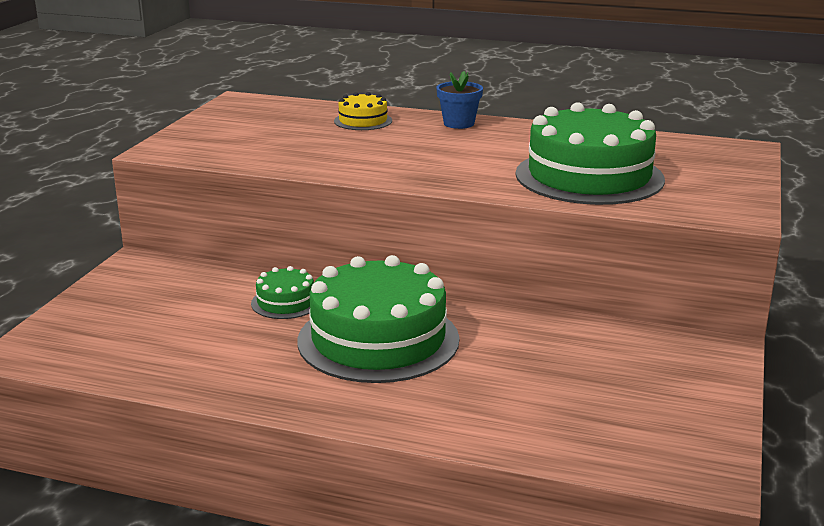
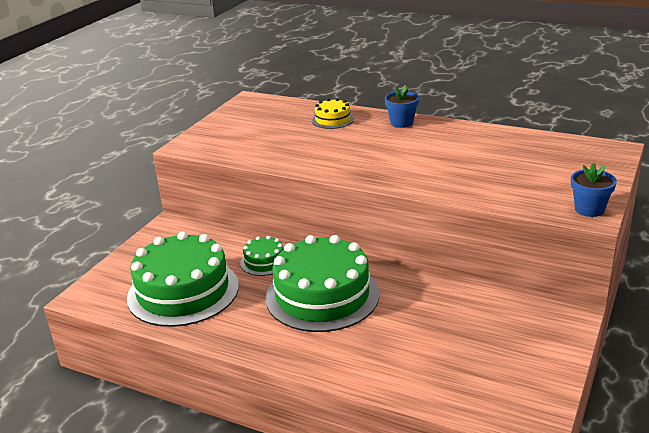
camera: 10 degrees right, 5 degrees up
(589, 176) = (486, 175): green cake -> green cake (183, 291)
(736, 210) = (589, 209): none -> blue flower pot

